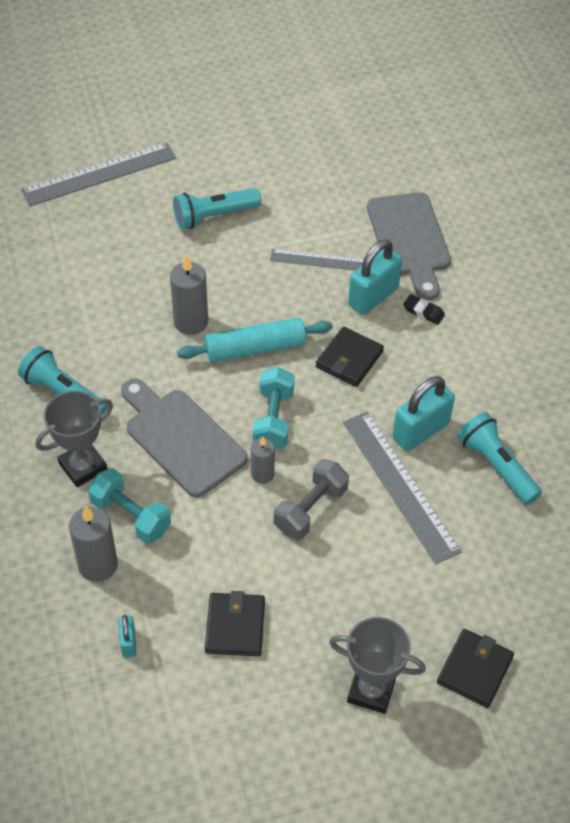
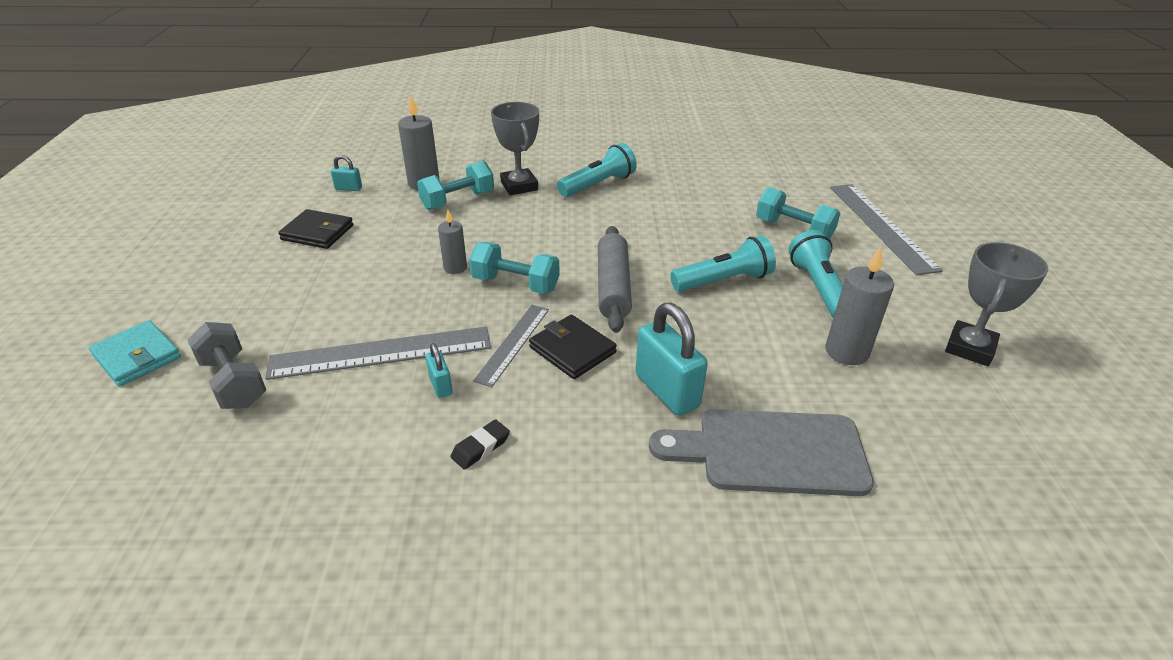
camera: 105 degrees right, 15 degrees down
(122, 232) = (793, 230): none -> turquoise dumbbell
(181, 438) = (522, 231): grey cutting board -> none
(191, 322) = (661, 253): grey candle -> grey candle (846, 352)
(255, 348) = (613, 287): turquoise rolling pin -> grey rolling pin
(310, 509) = (397, 288): grey dumbbell -> grey dumbbell (233, 382)
(320, 260) = (738, 356): grey ruler -> grey ruler (513, 343)
(371, 690) = (190, 289): grey trophy -> grey trophy (969, 348)
(420, 431) = (440, 385): turquoise padlock -> turquoise padlock, size x0.50
(423, 311) = (628, 434): black eraser -> black eraser (480, 448)
(475, 670) = (137, 357): black wallet -> turquoise wallet
(496, 466) = (350, 441): turquoise flashlight -> turquoise flashlight (724, 281)

